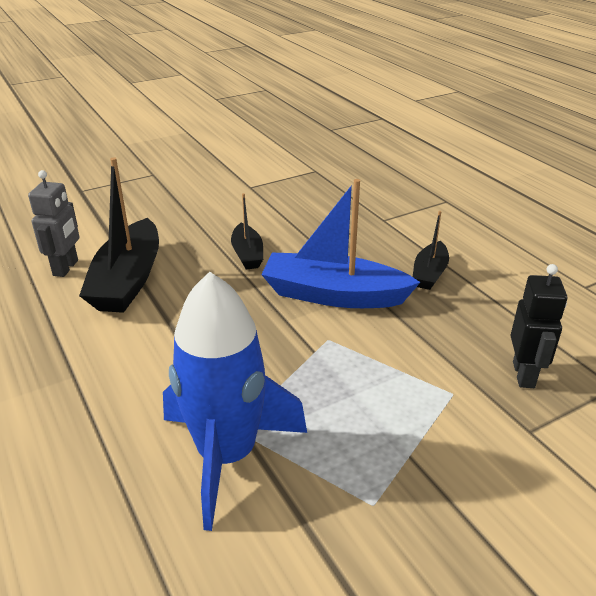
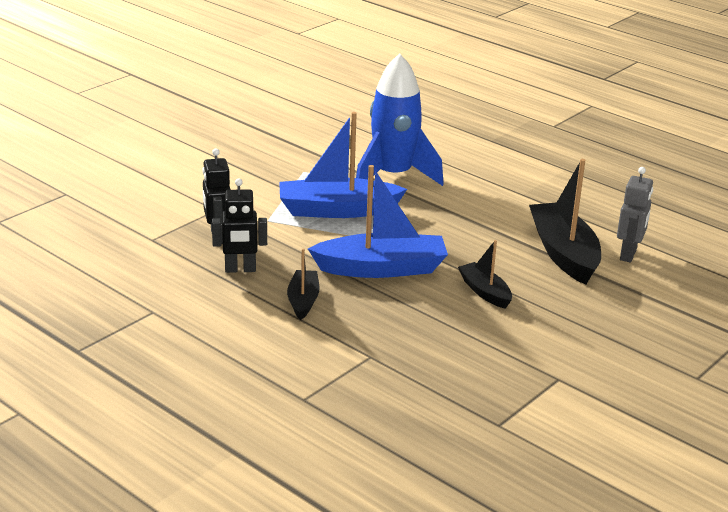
camera: 160 degrees right, 5 degrees down
(66, 268) = (628, 255): grey robot -> grey robot turned 150 degrees counterclockwise
(349, 394) = (337, 210): none -> blue boat
(494, 320) = (240, 269): none -> black robot

